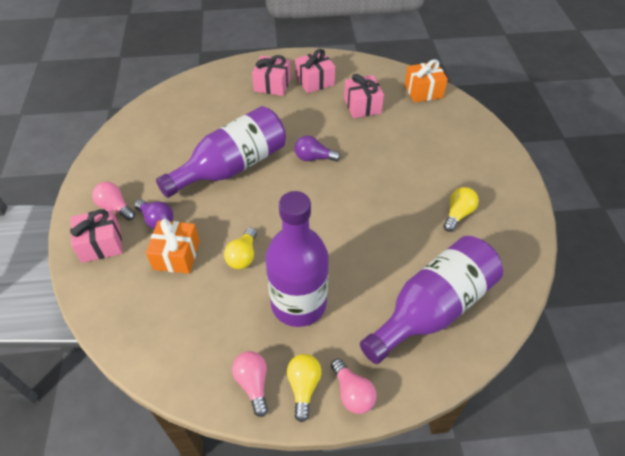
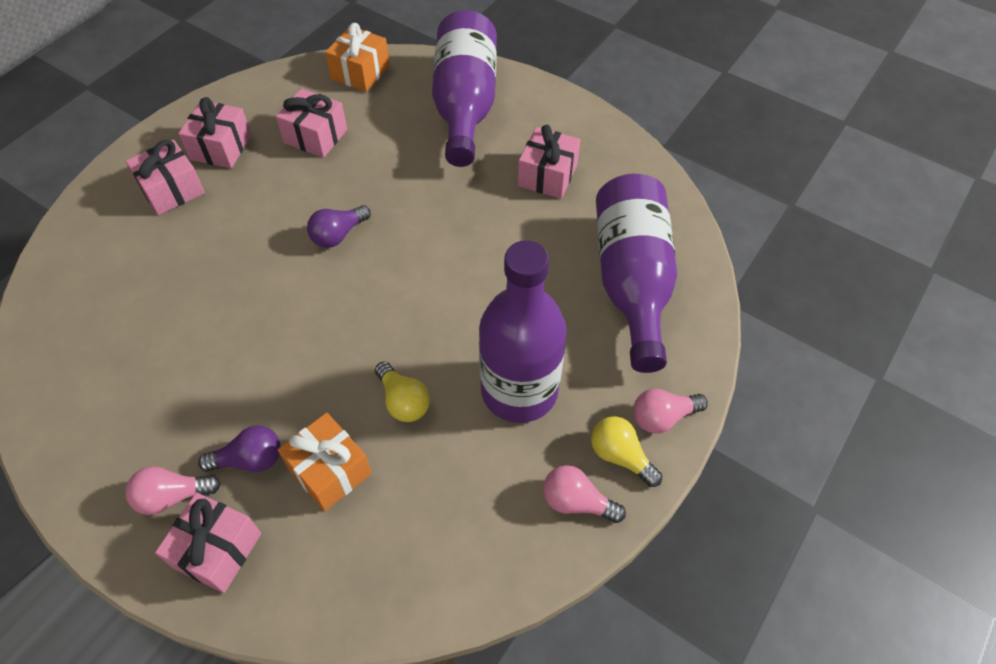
camera: 50 degrees left, 5 degrees up
(232, 167) = (257, 322): purple bottle -> purple bottle (465, 105)
(352, 393) = (662, 417): pink light bulb -> pink light bulb turned 150 degrees clockwise
(458, 214) = (547, 175): yellow light bulb -> pink gift

